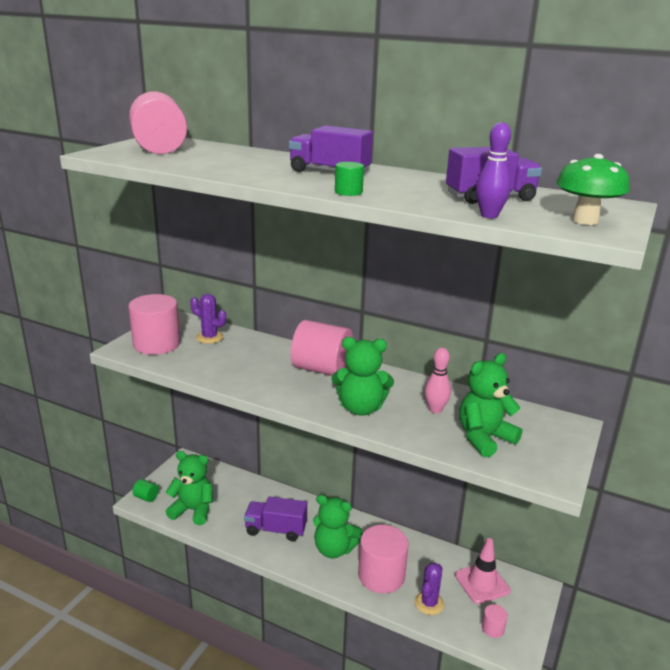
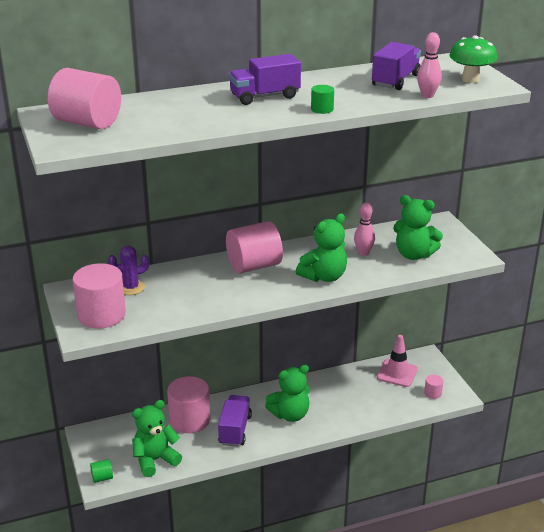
camera: 45 degrees left, 5 degrees up
(276, 530) = (235, 430): purple truck -> purple truck turned 135 degrees clockwise
(381, 575) = (339, 409): pink cylinder -> pink cylinder (190, 420)
(429, 603) = (385, 404): purple cactus -> none
(484, 438) = (414, 255): green teddy bear -> green teddy bear turned 75 degrees counterclockwise
(489, 215) = (427, 95): purple bowling pin -> pink bowling pin

